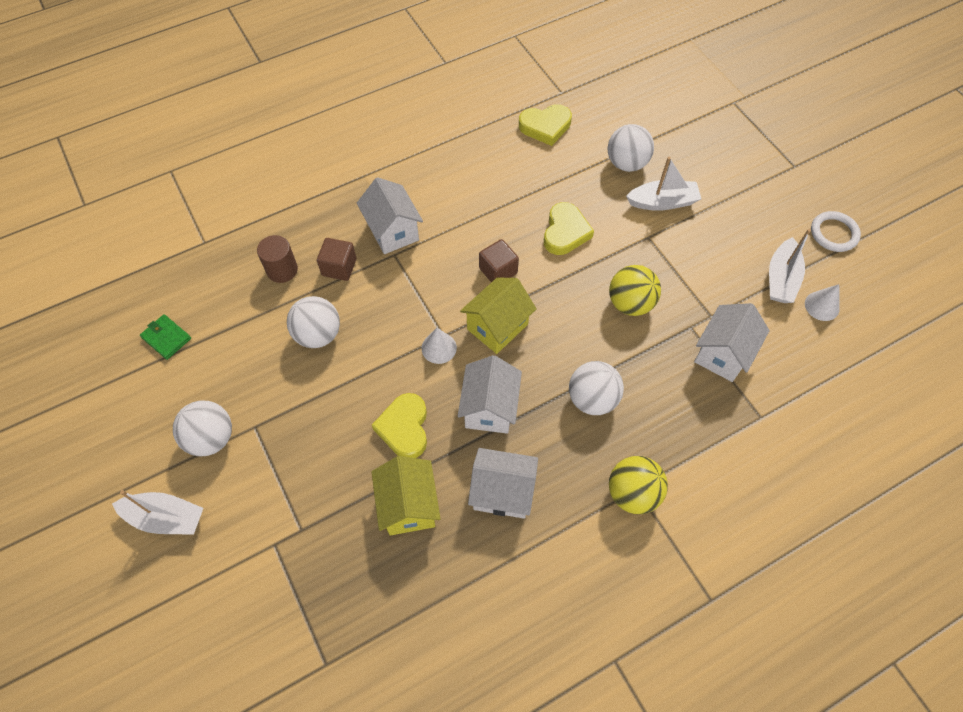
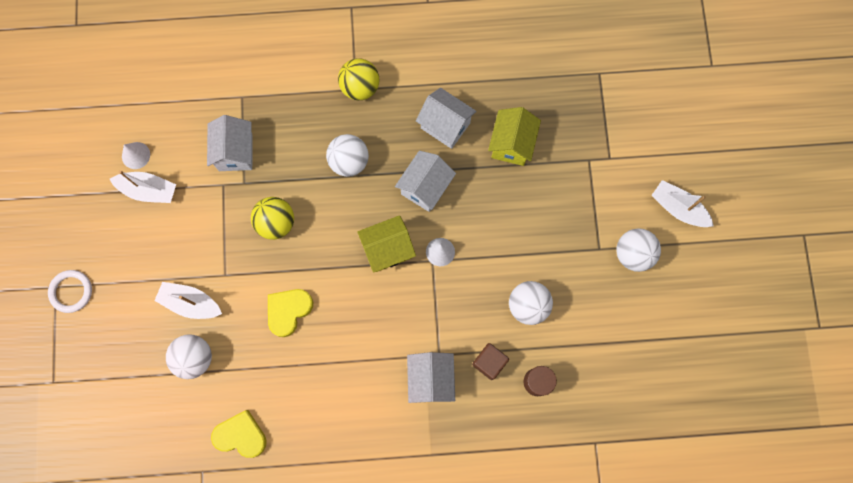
camera: 155 degrees left, 15 degrees up
(166, 338) = (648, 357): green wallet -> none
(404, 428) = (492, 200): yellow heart -> none
(498, 271) = (362, 299): brown cube -> none
(722, 354) = (235, 152): white house -> white house turned 60 degrees counterclockwise
(781, 279) = (148, 190): white boat -> white boat turned 60 degrees clockwise
(834, 233) = (77, 209): white ring -> white ring (71, 291)

